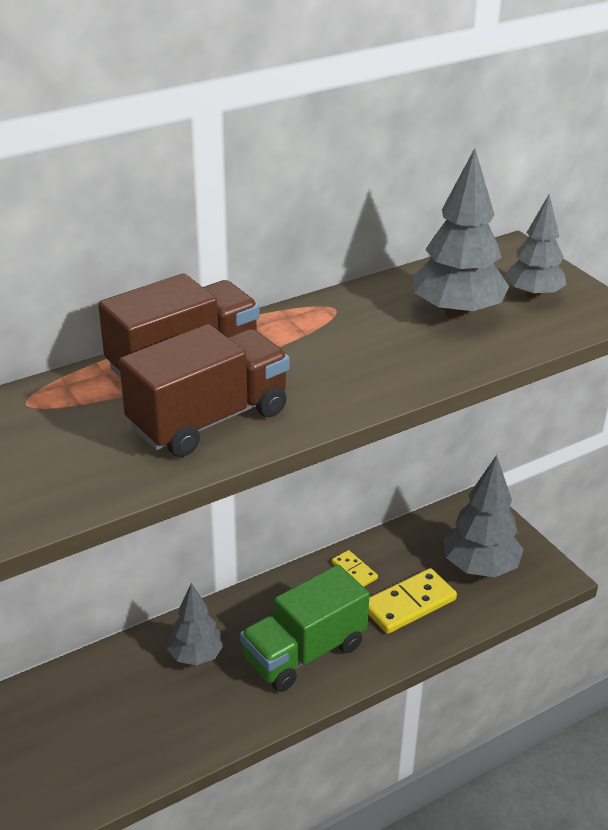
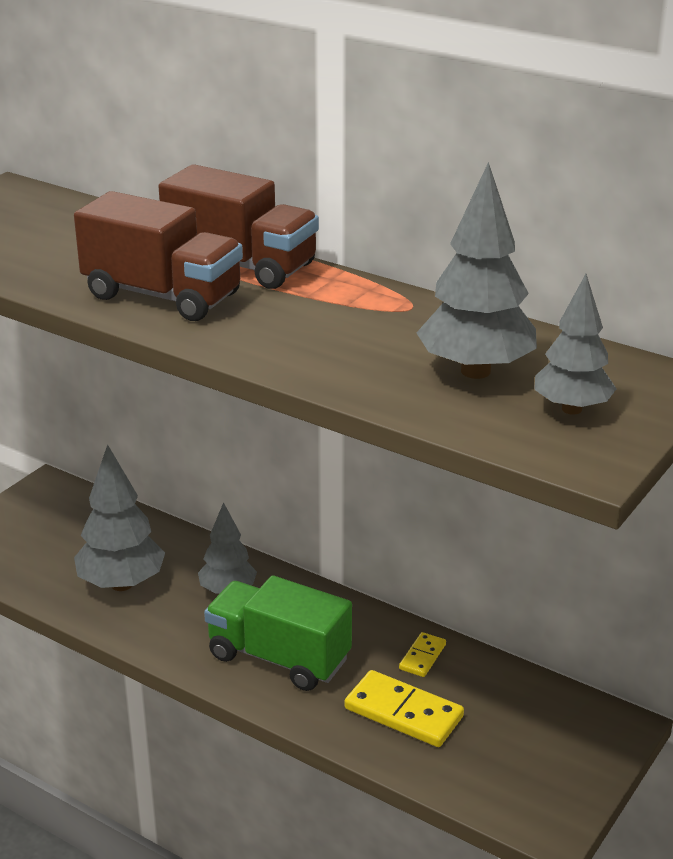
camera: 65 degrees right, 5 degrees down
(480, 568) = (509, 755): grey tree -> grey tree (122, 584)

